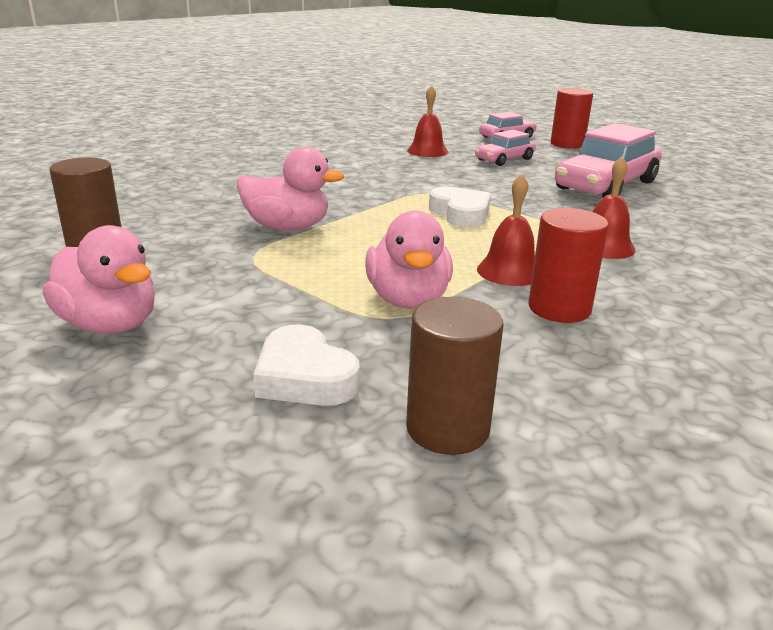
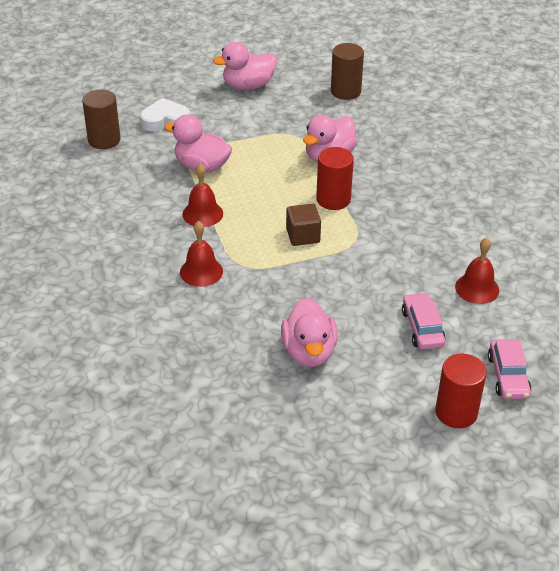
camera: 120 degrees right, 15 degrees up
(460, 213) = (303, 236): white heart -> brown cube
(559, 308) = (151, 209): red cylinder -> red cylinder (333, 199)
(606, 185) = (309, 352): pink car -> pink duck

